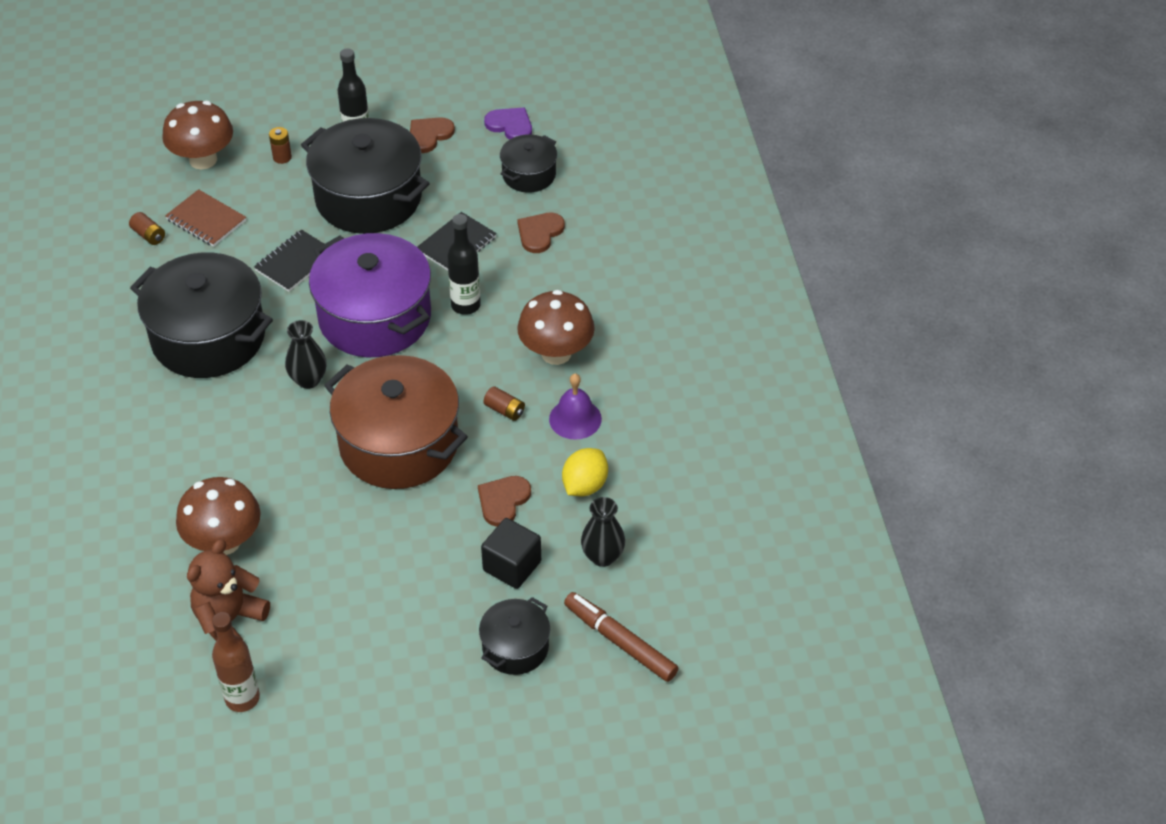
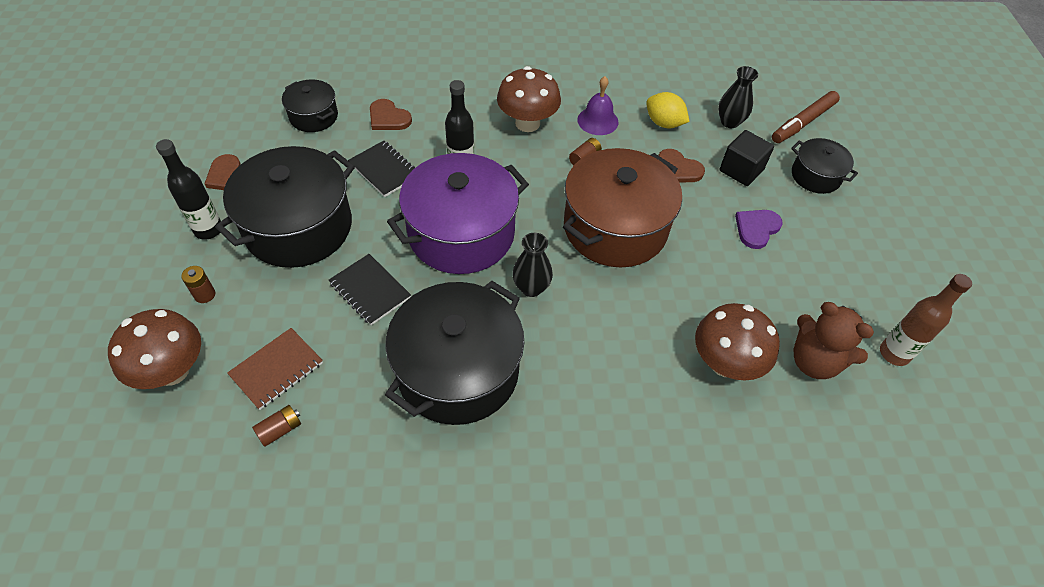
camera: 85 degrees left, 5 degrees up
(510, 125) = (243, 121): purple heart -> purple heart (756, 228)

